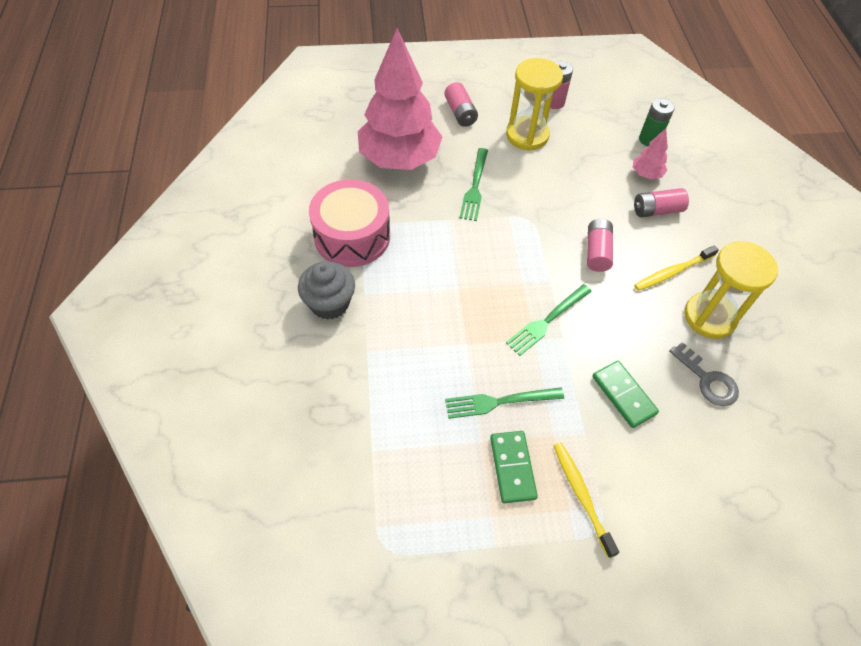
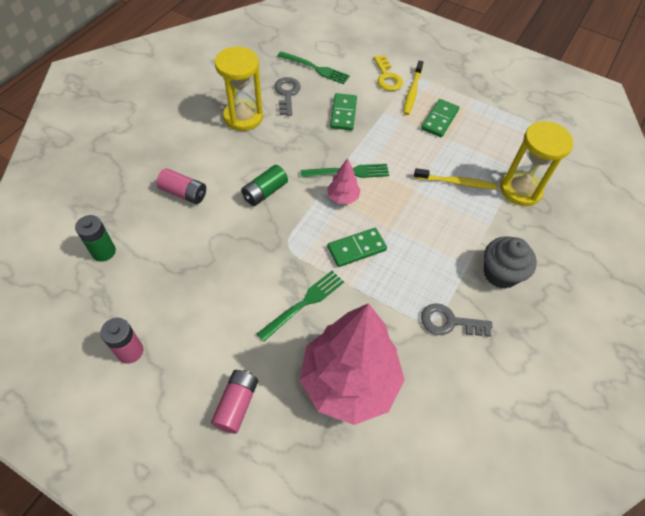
camera: 145 degrees left, 0 degrees up
(352, 236) = (449, 322): pink drum -> grey key
(472, 250) = (356, 248): none -> green domino
(499, 402) = (421, 150): green fork -> green fork (316, 68)
(527, 135) = (201, 328): yellow hourglass -> yellow hourglass (520, 190)
(597, 252) = (265, 192): pink battery -> green battery
(634, 500) = (387, 77): none -> yellow key
(646, 174) = (151, 224): pink tree -> pink tree (343, 197)
(673, 272) = (230, 150): yellow toothbrush -> yellow toothbrush (456, 182)

